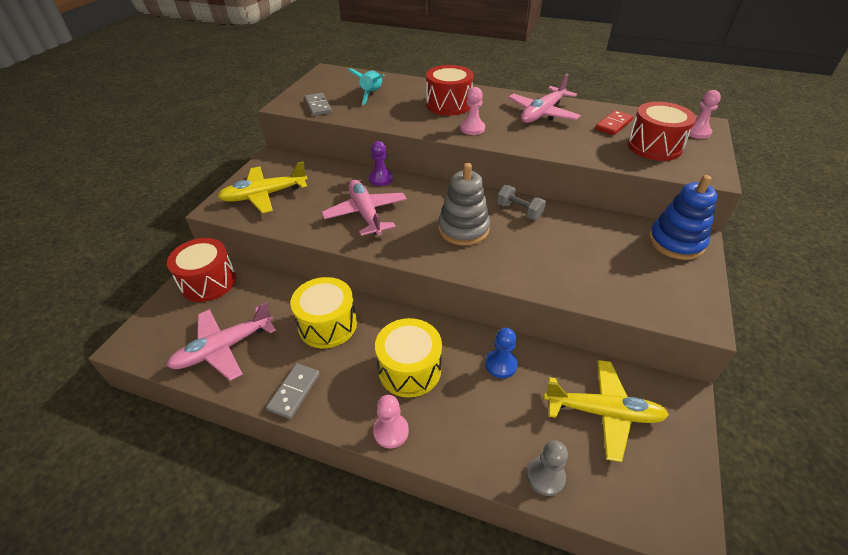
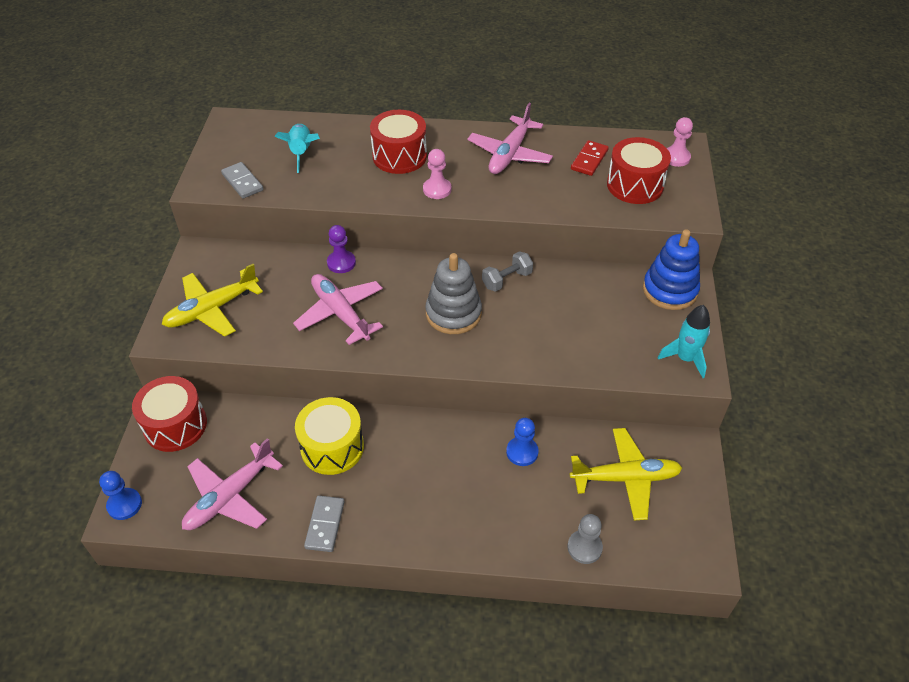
camera: 15 degrees left, 5 degrees up
(137, 336) = (124, 505): none -> blue pawn
(391, 431) = (434, 540): pink pawn -> none
(409, 369) = (433, 476): yellow drum -> none
(519, 211) = (506, 280): grey dumbbell -> grey dumbbell turned 60 degrees counterclockwise
(686, 304) = (685, 358): none -> turquoise rocket

